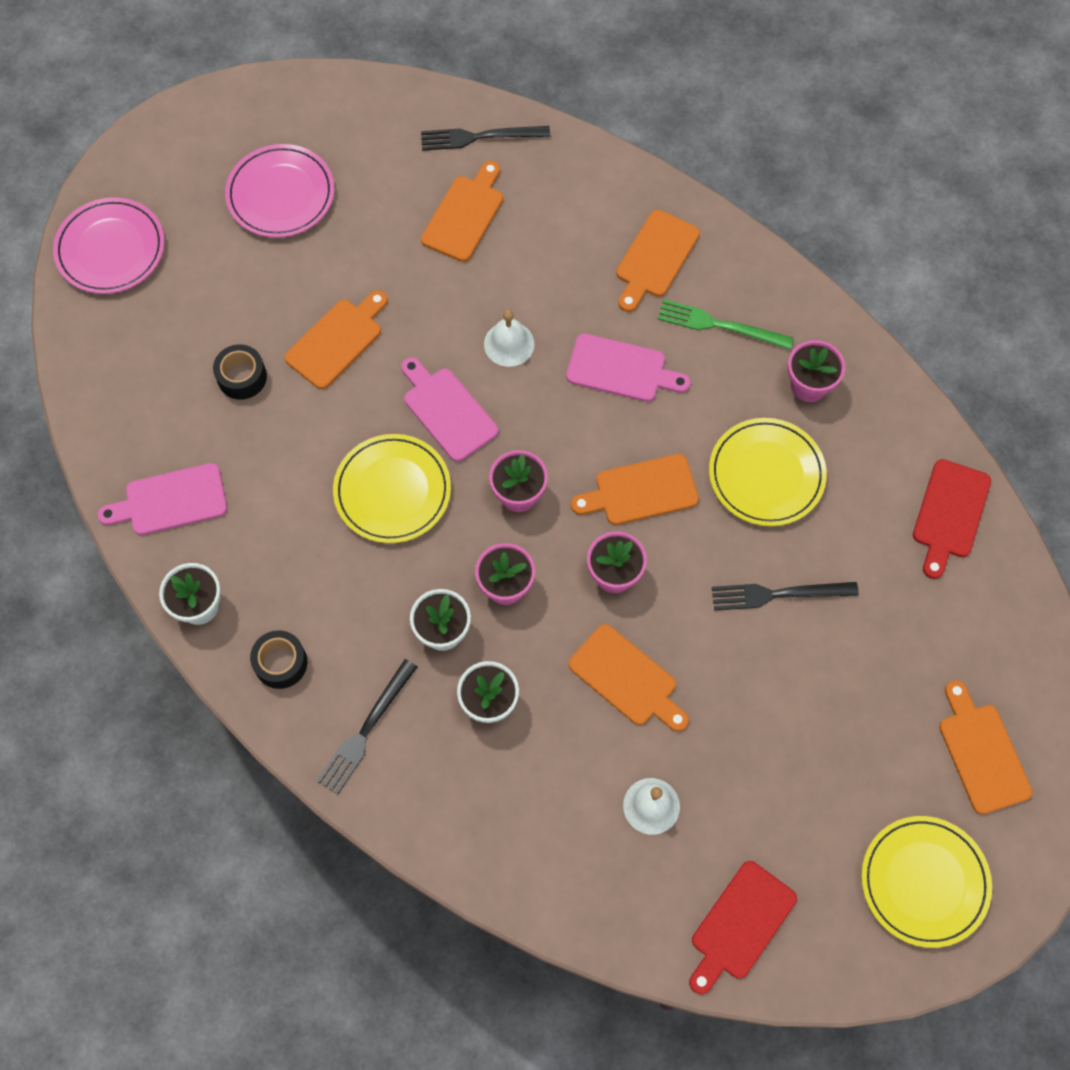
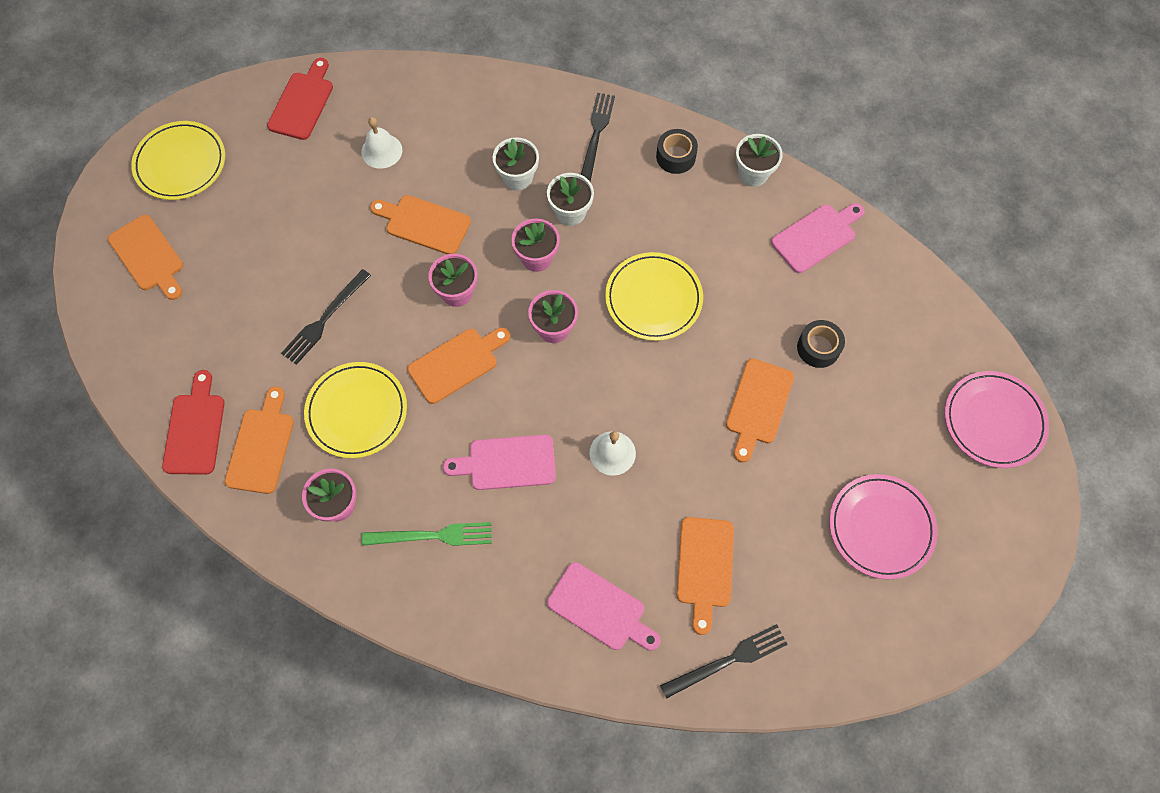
camera: 160 degrees right, 0 degrees up
(447, 411) = (639, 376): pink cutting board -> pink cutting board (600, 609)
(655, 258) = (512, 585): orange cutting board -> orange cutting board (261, 446)
(778, 594) = (325, 319): black fork -> black fork turned 150 degrees clockwise

